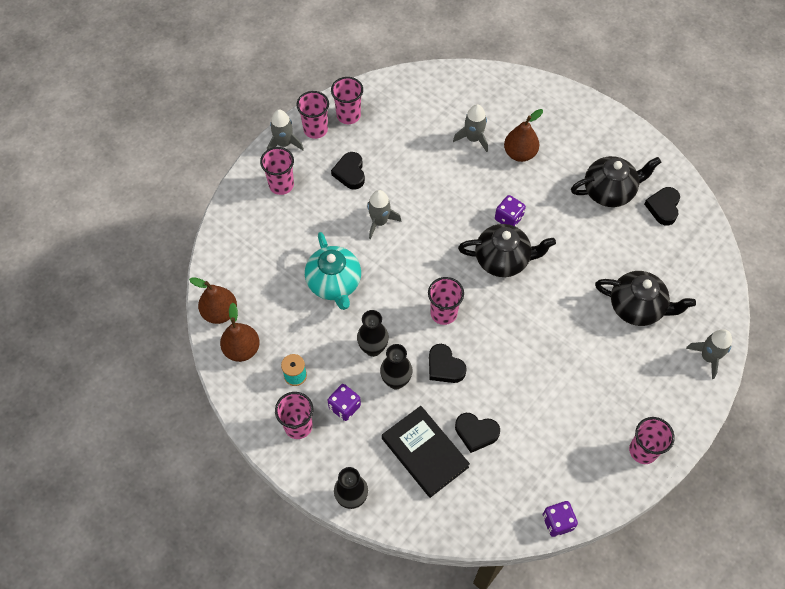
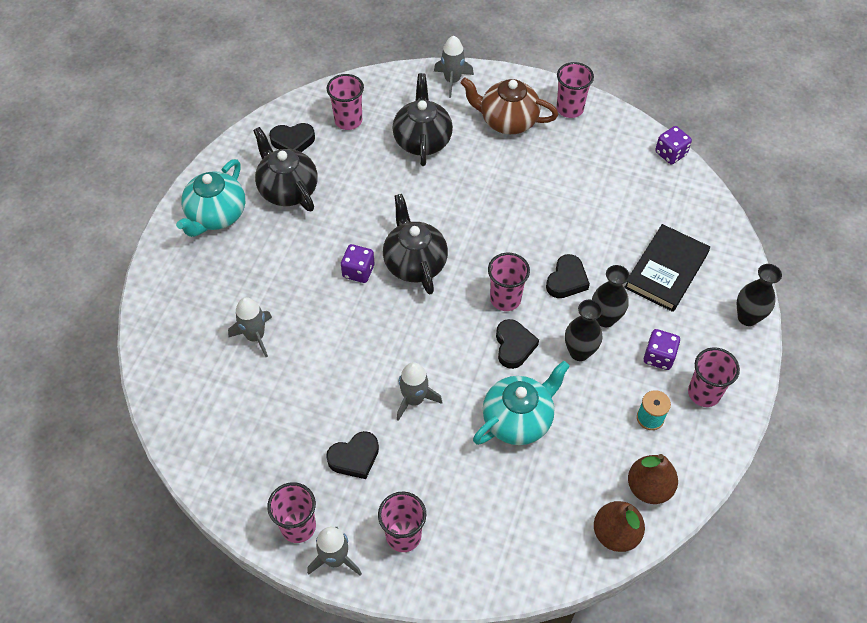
camera: 110 degrees left, 5 degrees down
(348, 115) = (261, 492): pink cup -> pink cup (348, 121)
(476, 433) = (622, 234): black heart -> black heart (514, 346)
(520, 153) = (263, 283): brown pear -> none
(597, 138) = (216, 215): none -> turquoise teapot
(642, 387) = (507, 121): none -> brown teapot

